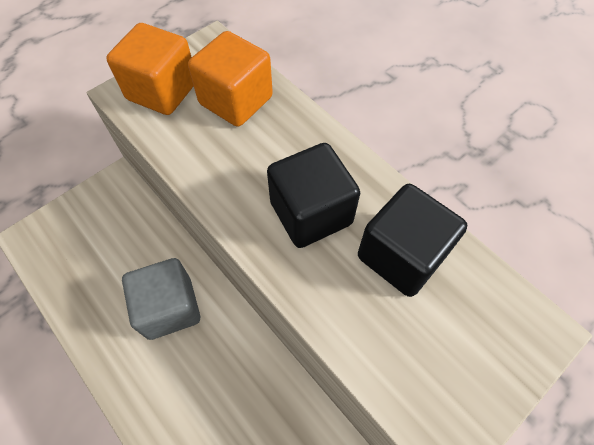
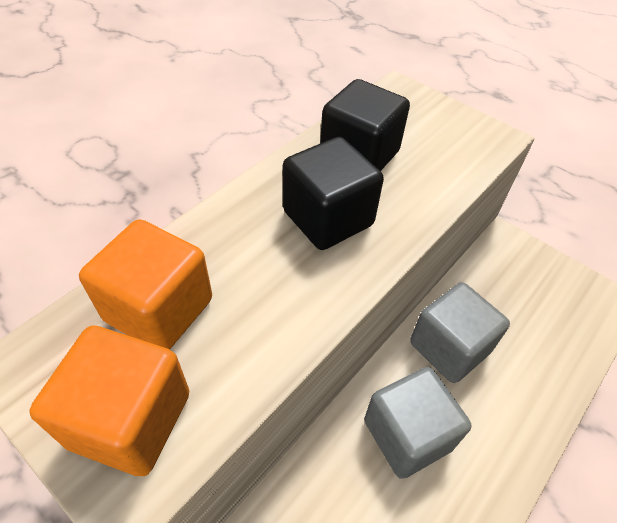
camera: 100 degrees left, 10 degrees down
(237, 366) = (449, 347): none -> grey cube

